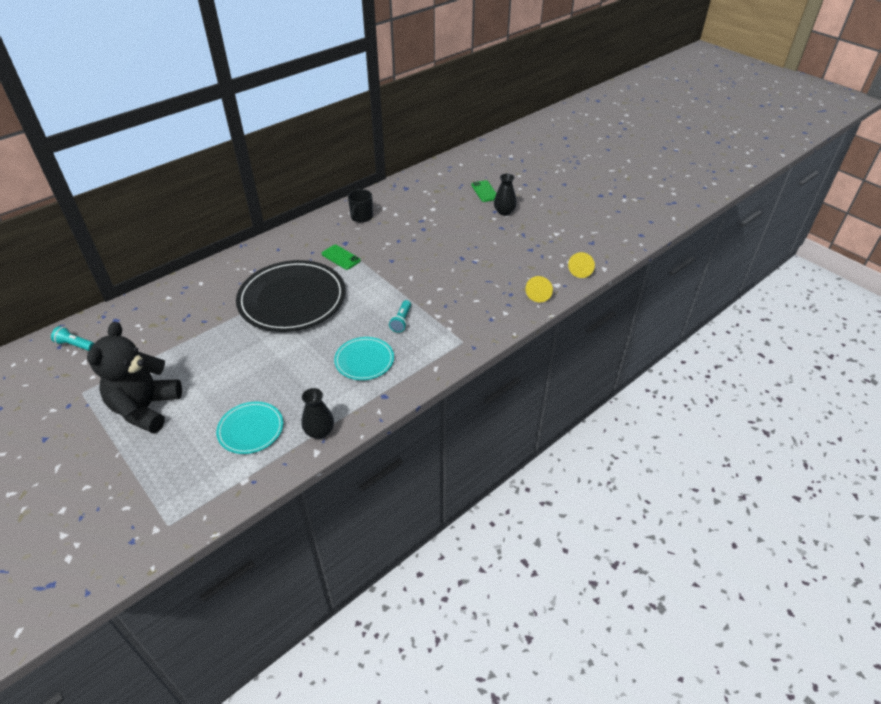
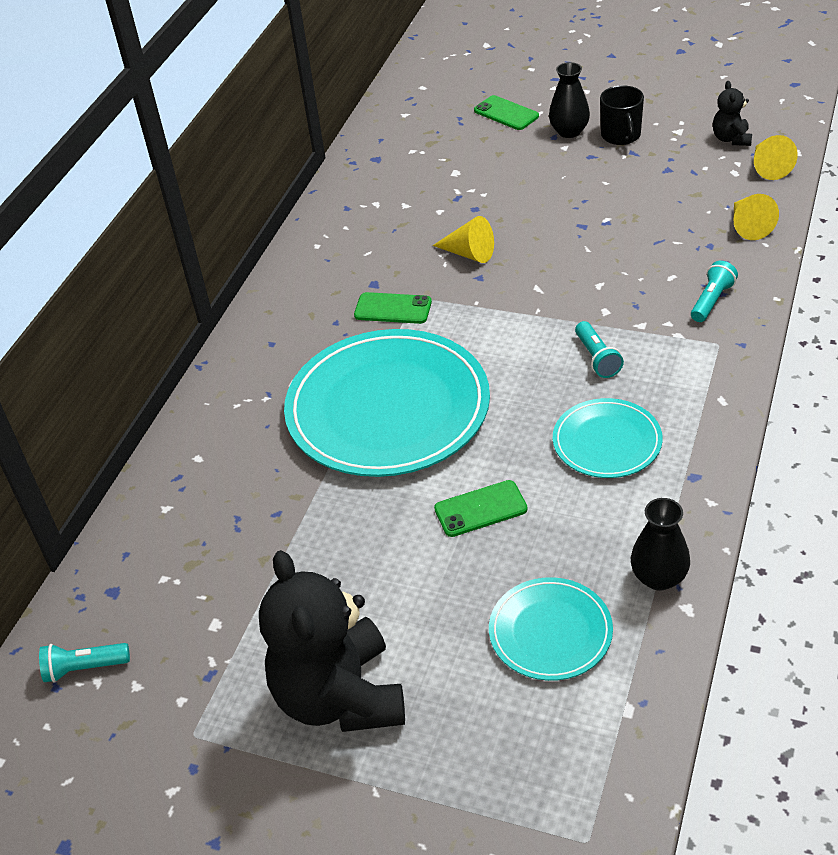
camera: 25 degrees left, 0 degrees up
(281, 361) = (480, 509): none -> green phone
(292, 299) = (388, 408): black plate -> turquoise plate
(361, 217) = (355, 233): black mug -> black mug (621, 136)
(399, 248) = (469, 253): none -> yellow cone
(482, 320) = (712, 301): none -> turquoise flashlight
(578, 248) = (731, 139): none -> black teddy bear

